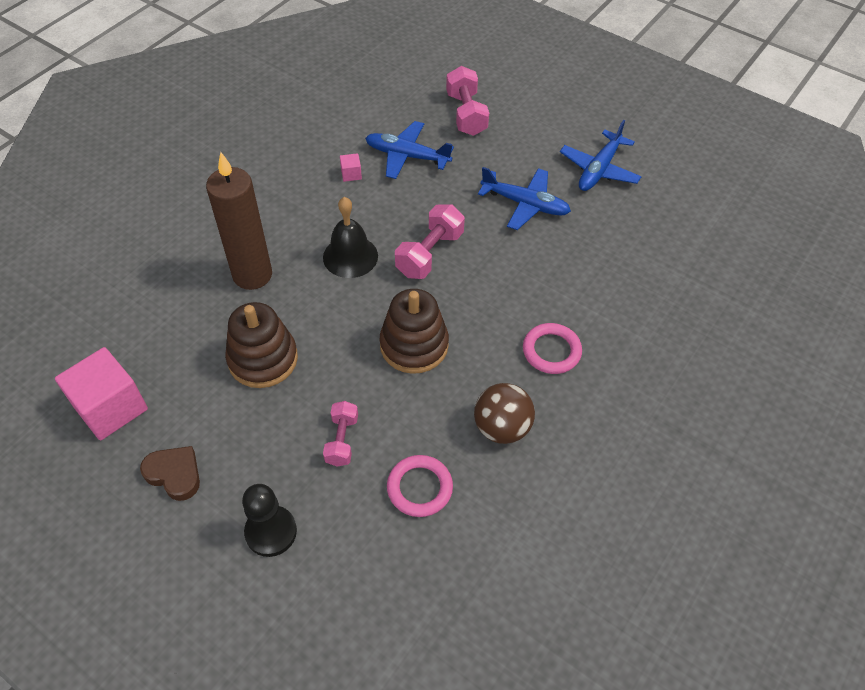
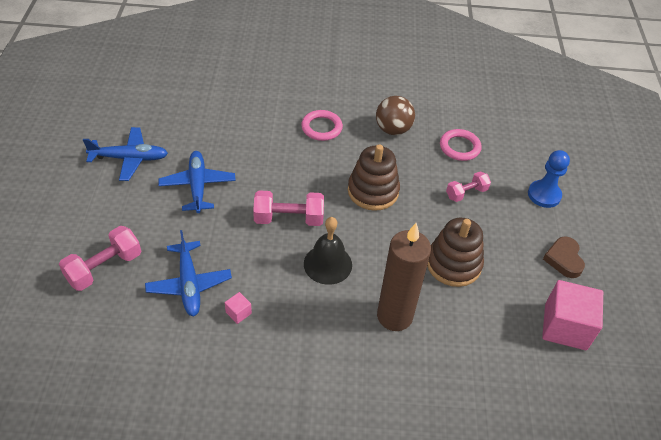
camera: 125 degrees left, 5 degrees down
(271, 532) = (544, 195): black pawn -> blue pawn

